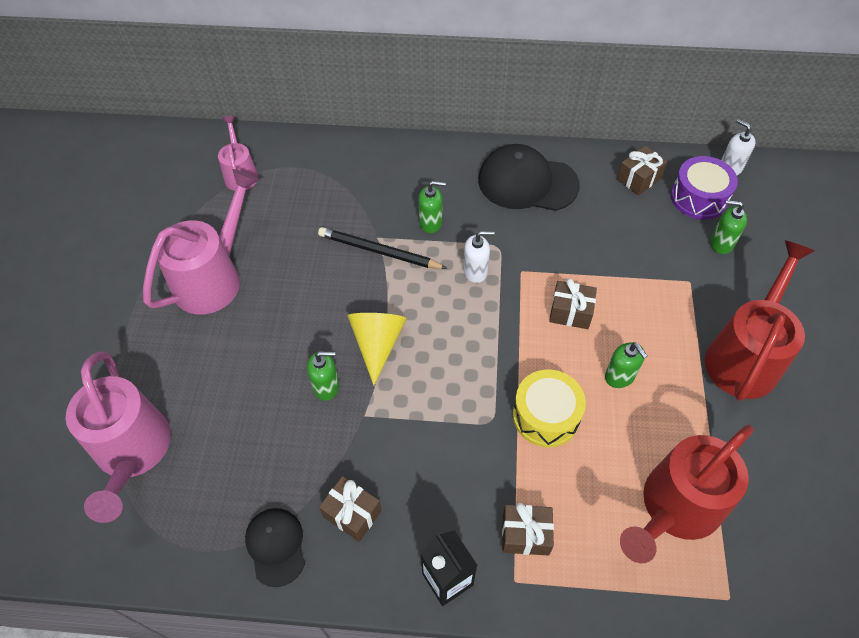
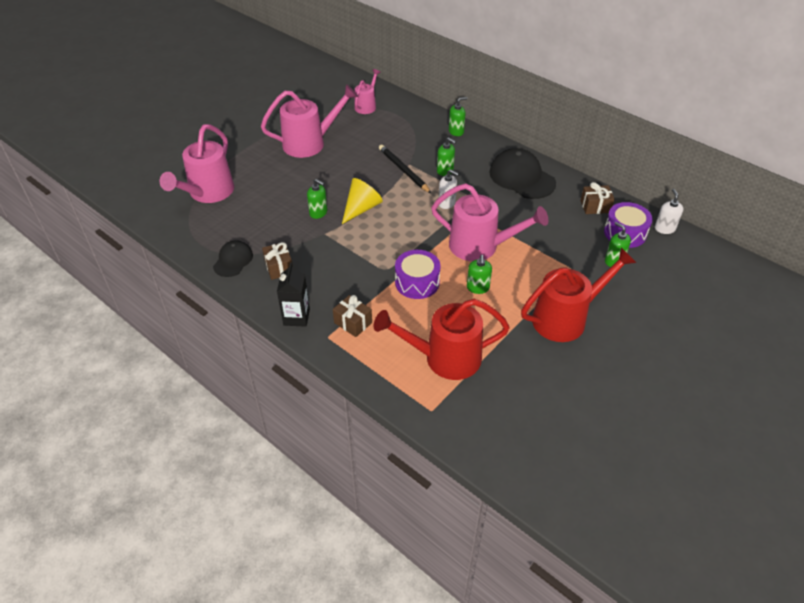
camera: 35 degrees right, 10 degrees down
(392, 155) = (456, 131): none -> green soap dispenser
(546, 416) = (417, 282): yellow drum -> purple drum
(570, 312) = (481, 246): brown gift -> pink watering can

